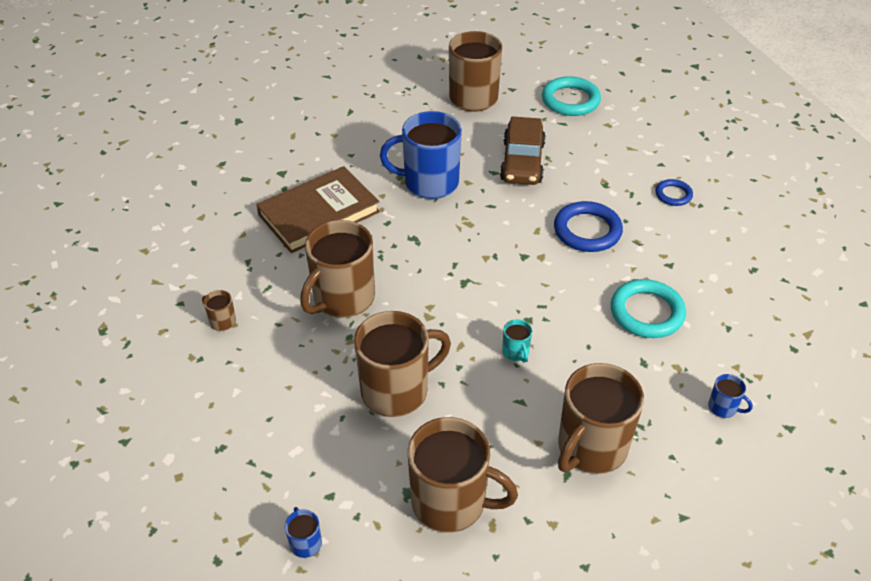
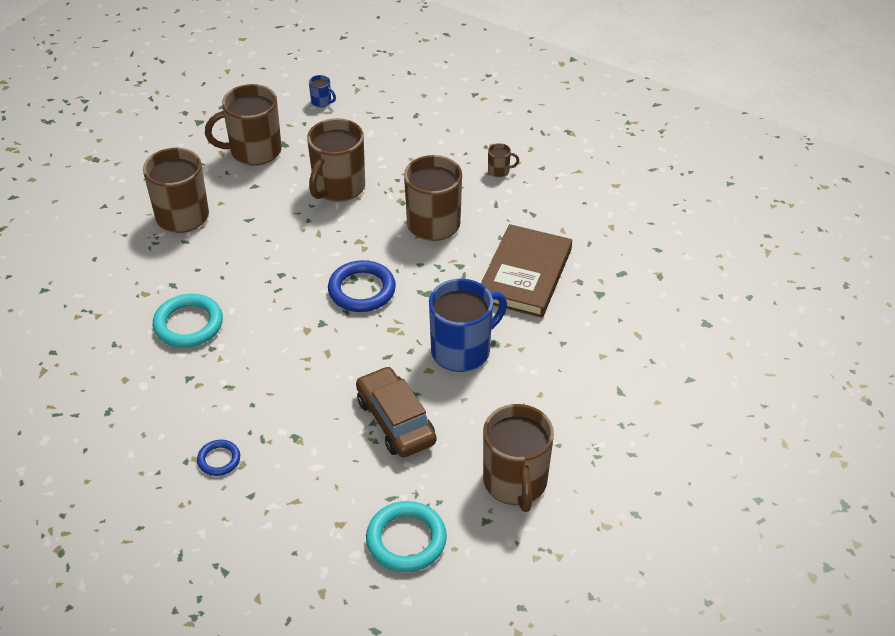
camera: 145 degrees right, 0 degrees up
(516, 352) = (274, 247): turquoise mug -> none
(587, 230) = (282, 375): blue ring -> blue ring (362, 290)
(723, 407) = (98, 281): blue mug -> none

